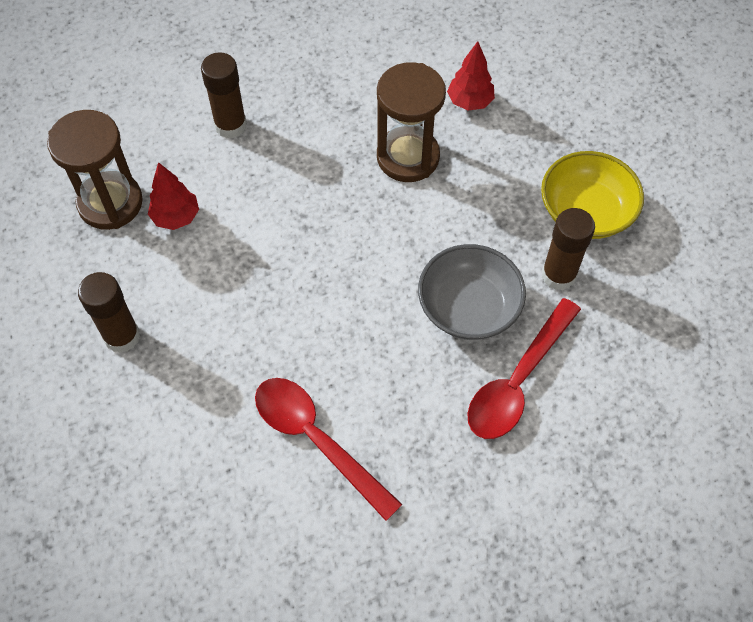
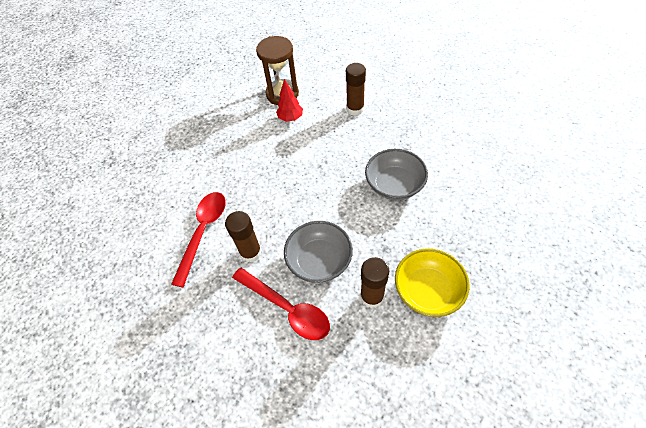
camera: 65 degrees right, 5 degrees down
(122, 336) = (218, 134): brown glue stick -> brown glue stick (251, 252)
(408, 157) = (394, 185): brown hourglass -> grey bowl
(470, 102) = (455, 194): red tree -> none
(517, 381) = (287, 308): red spoon -> red spoon turned 150 degrees counterclockwise

